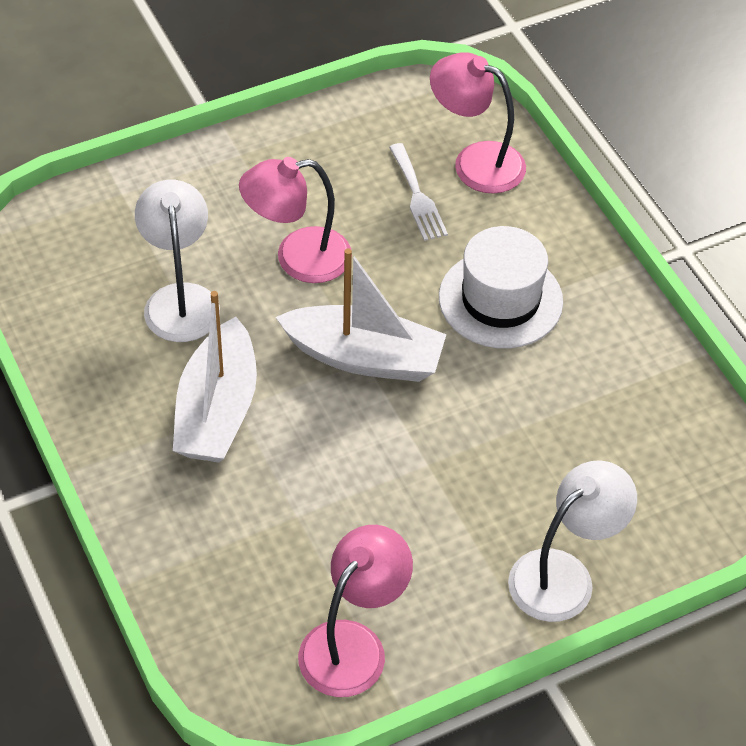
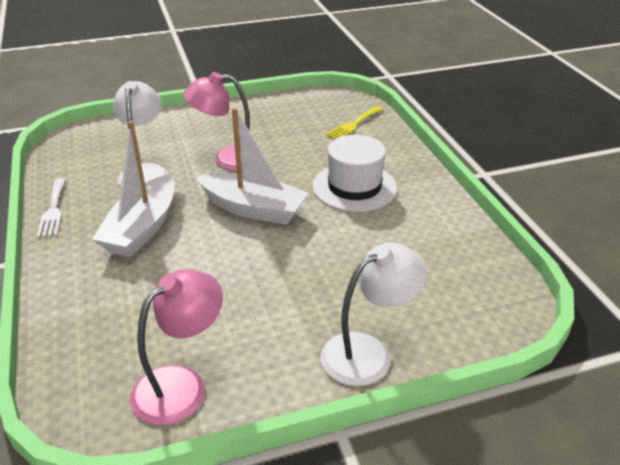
camera: 10 degrees right, 15 degrees down
(417, 196) = (313, 137): white fork -> white fork (53, 210)
(475, 162) = (353, 124): pink lamp -> yellow fork

